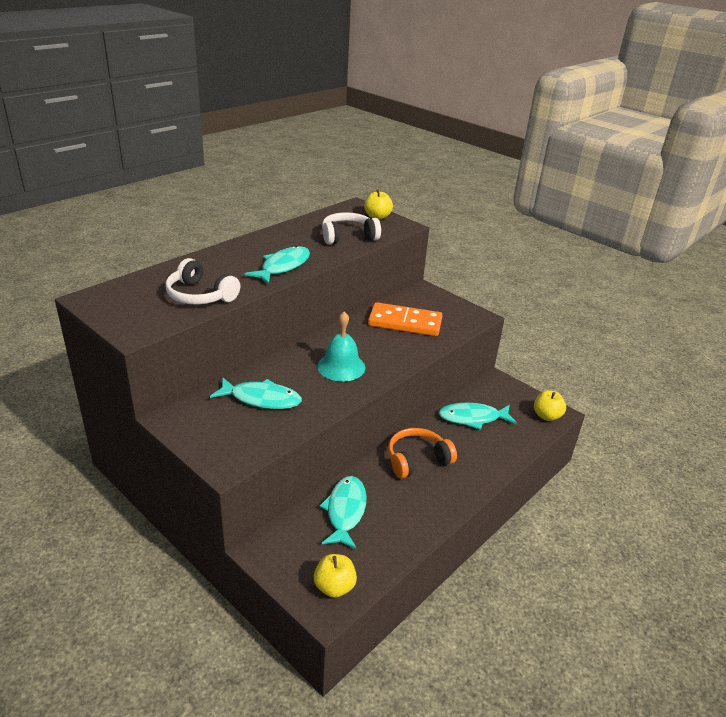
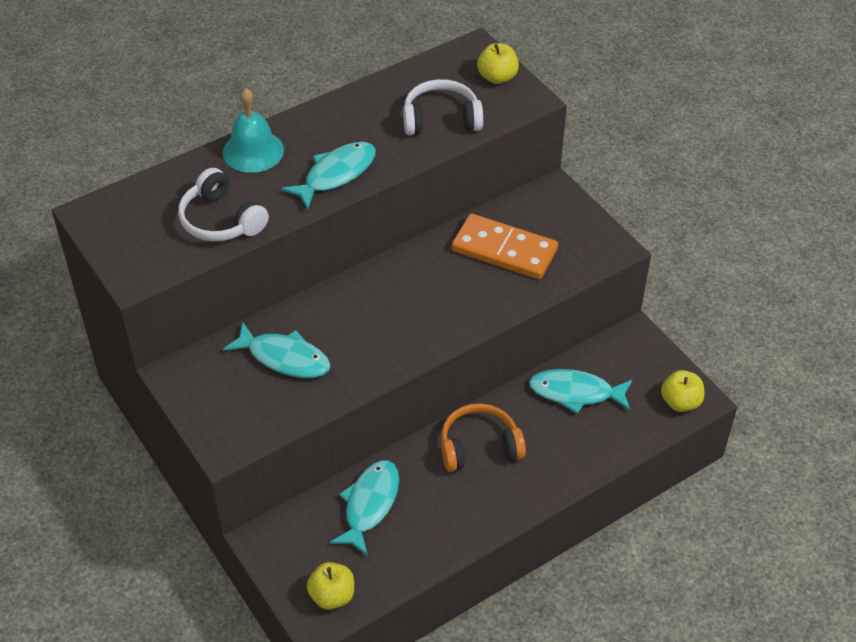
camera: 15 degrees right, 15 degrees up
(341, 367) = (395, 318): turquoise bell -> turquoise bell (253, 151)

